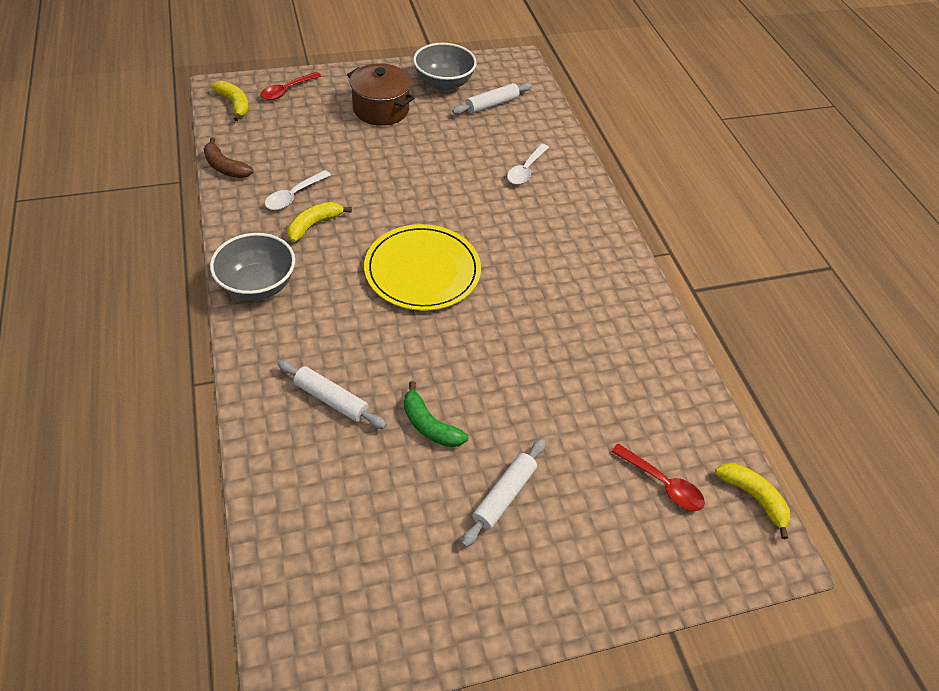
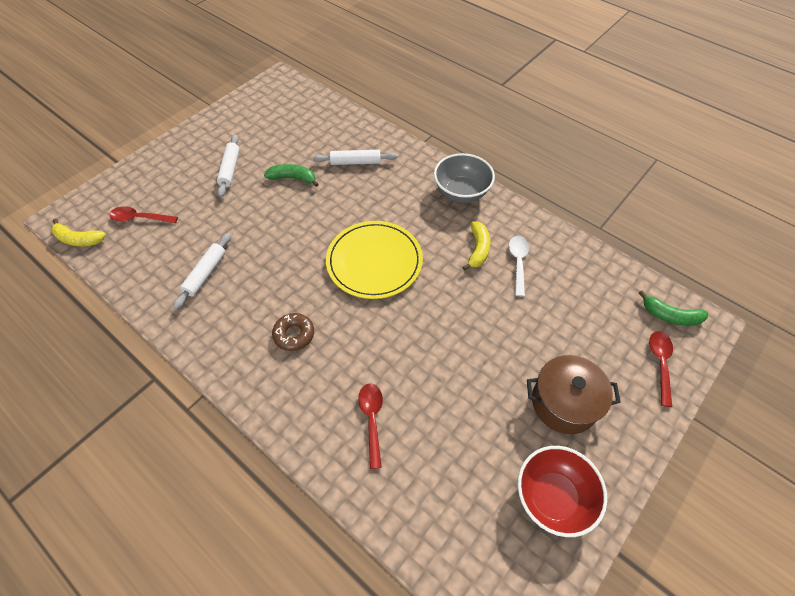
camera: 150 degrees right, 5 degrees up
(225, 167) = (589, 254): brown banana -> none
(235, 104) = (670, 316): yellow banana -> green banana
(444, 83) = (553, 497): grey bowl -> red bowl
(492, 104) = (476, 501): white rolling pin -> white rolling pin (205, 274)
(526, 170) = (372, 419): white spoon -> red spoon
(548, 253) = (294, 334): none -> brown donut

